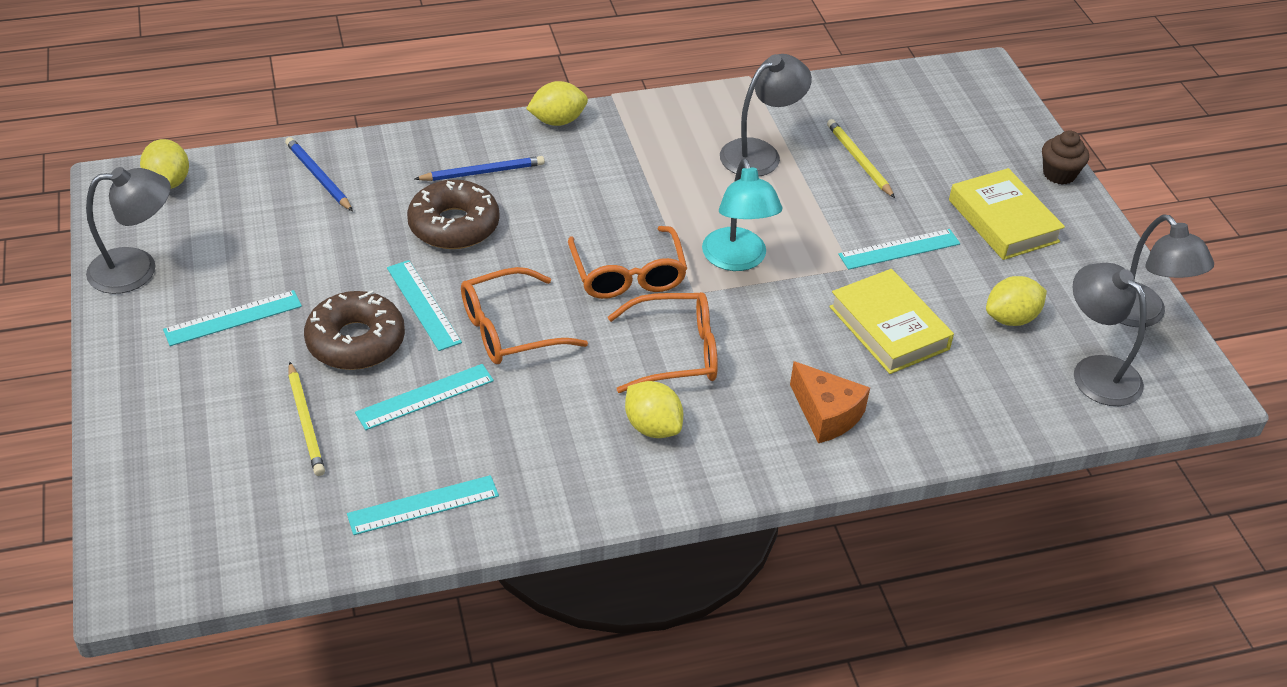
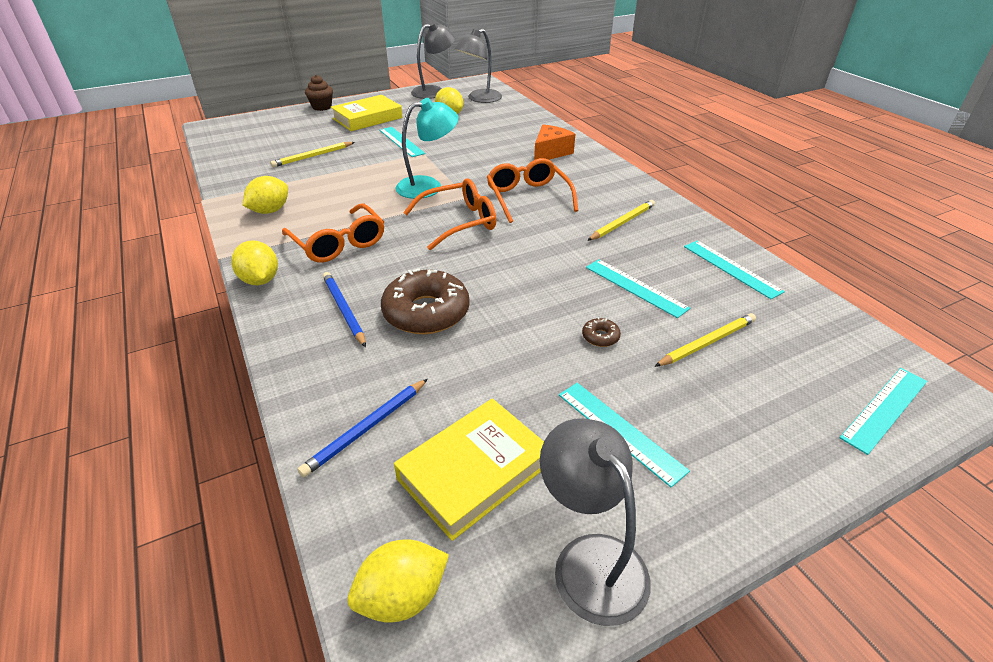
camera: 100 degrees left, 5 degrees down
(356, 341) = (600, 337): brown donut -> brown donut, size x0.41
(423, 305) = (536, 309): turquoise ruler -> turquoise ruler (884, 408)
(509, 329) = (542, 262): orange glasses -> orange glasses (339, 243)
(574, 432) = (622, 223): none -> yellow pencil
(652, 427) = (597, 198): yellow lemon -> yellow lemon (270, 211)
(760, 153) = (306, 188): grey lamp -> none
(889, 328) = (472, 141): yellow book -> yellow book (474, 471)

